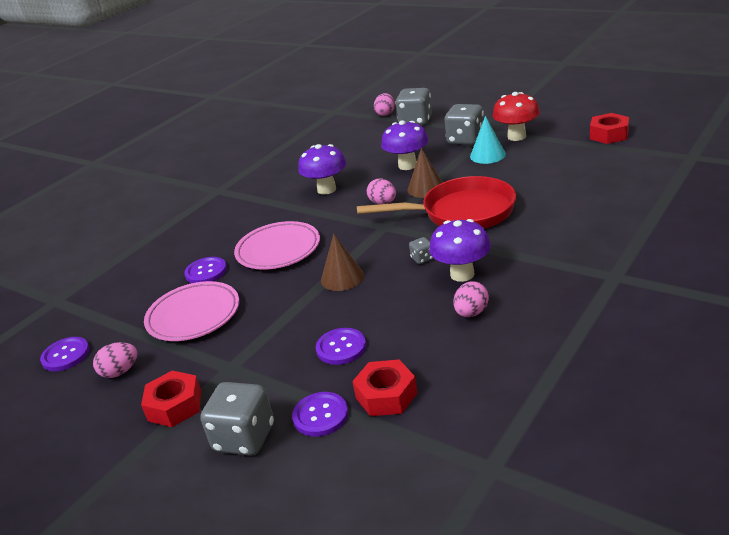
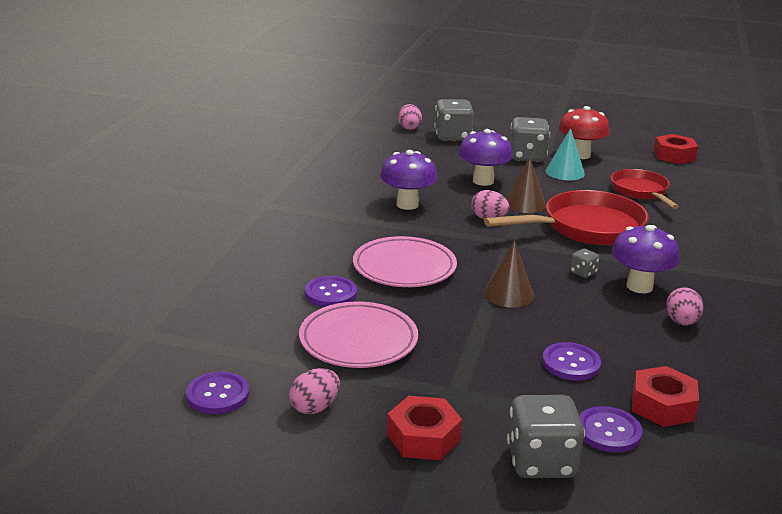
camera: 25 degrees left, 5 degrees down
(544, 175) = (641, 192): none -> red pan

